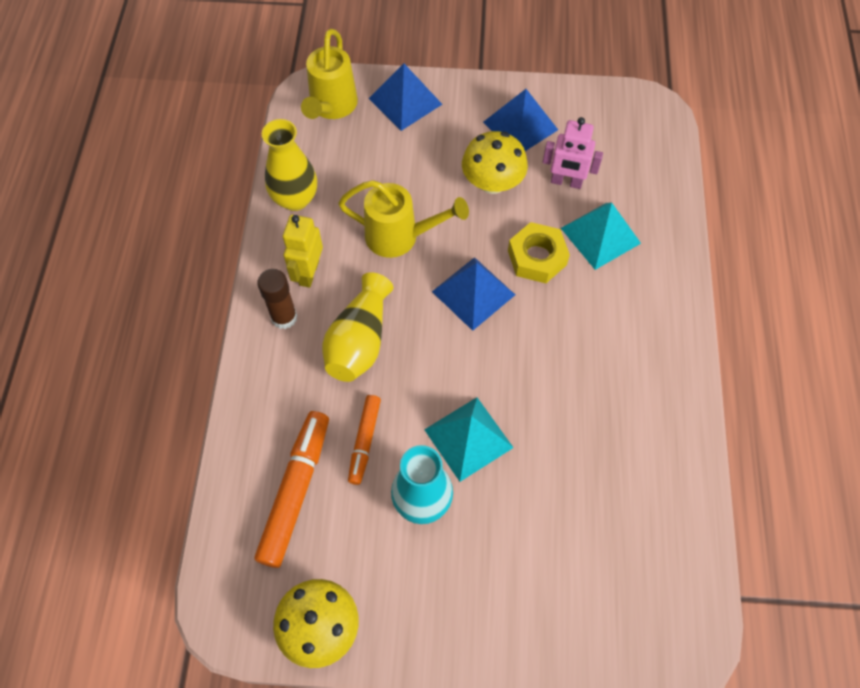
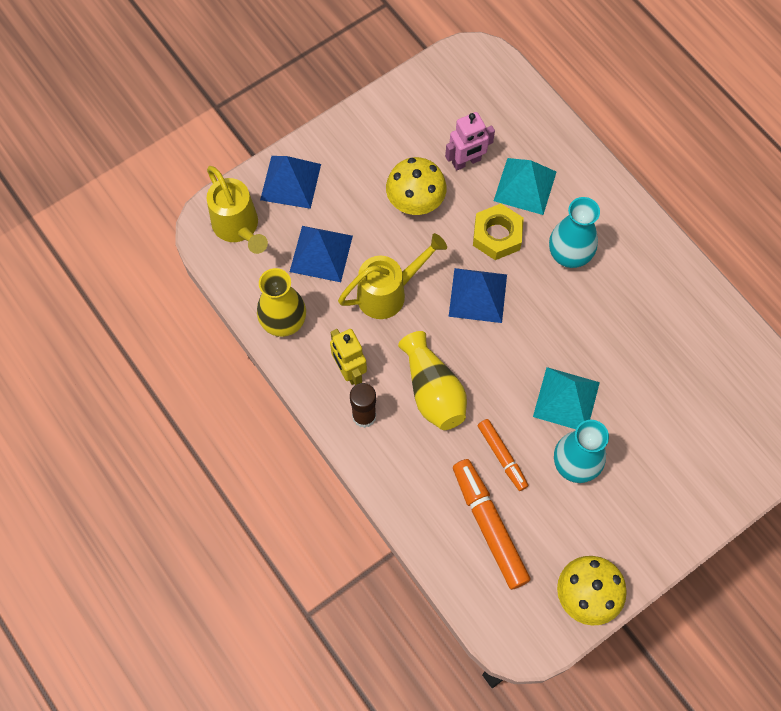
camera: 40 degrees left, 5 degrees up
(520, 126) = (394, 140): blue pyramid -> blue pyramid (321, 253)
(587, 319) = (569, 255): none -> turquoise vase

